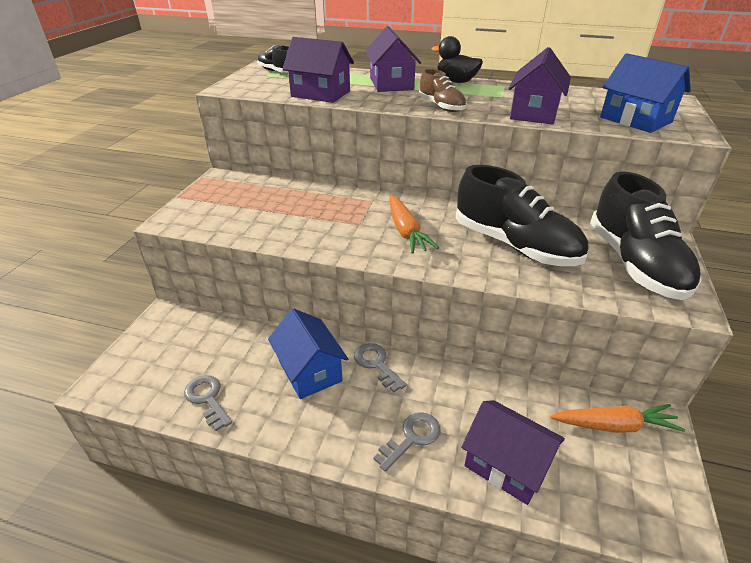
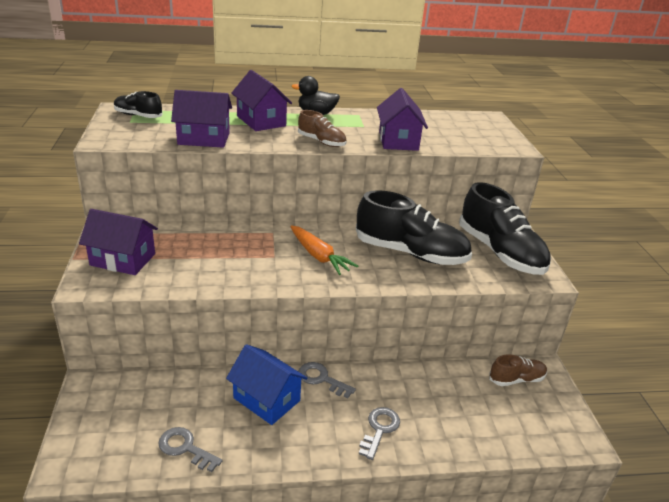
camera: 25 degrees left, 5 degrees down
(506, 464) = (457, 428): purple house -> purple house (123, 259)
(614, 425) = (516, 379): orange carrot -> brown shoe
(635, 120) = (473, 139): blue house -> none

